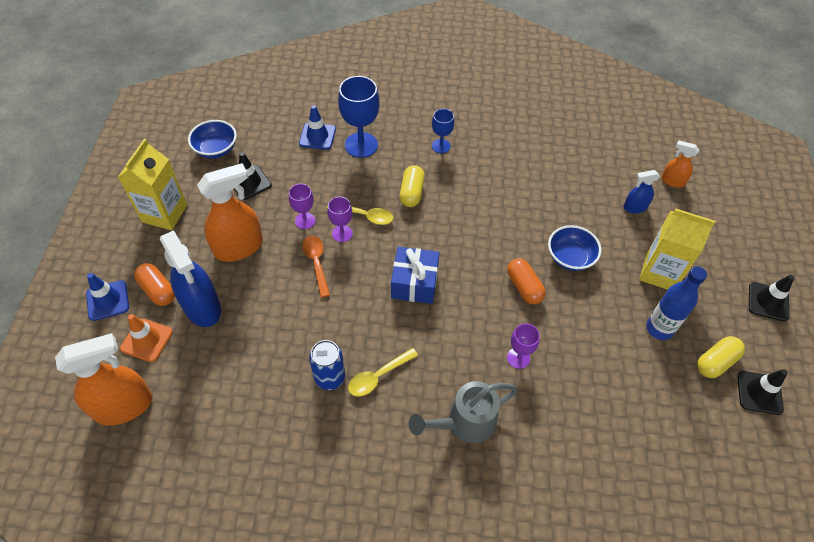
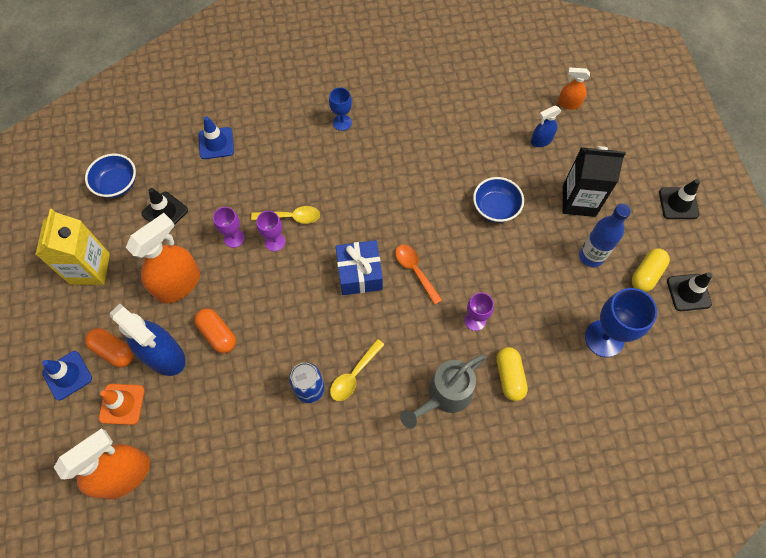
camera: 15 degrees left, 10 degrees up
(316, 263) = (260, 279): orange spoon -> orange spoon (415, 271)
(361, 145) = (263, 141): blue goblet -> blue goblet (604, 338)
(412, 193) = (329, 180): yellow capsule -> yellow capsule (509, 377)
(524, 287) = (461, 249): orange capsule -> orange capsule (217, 334)
(660, 272) = (579, 201): yellow carton -> black carton

